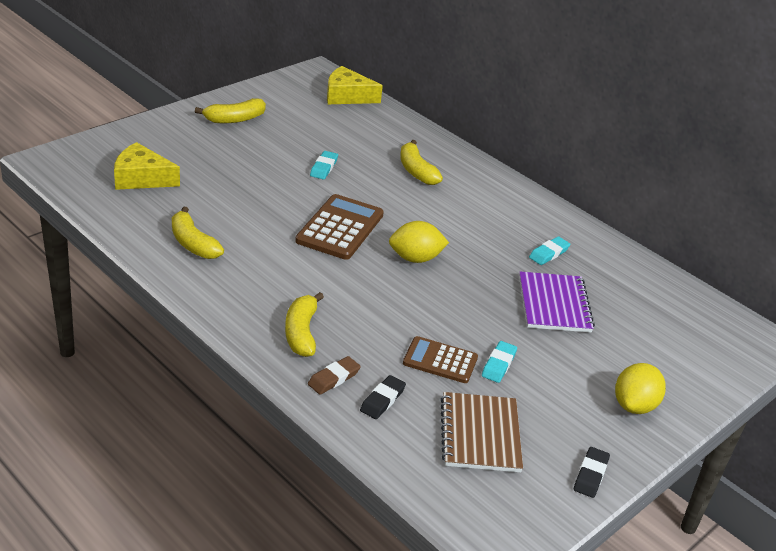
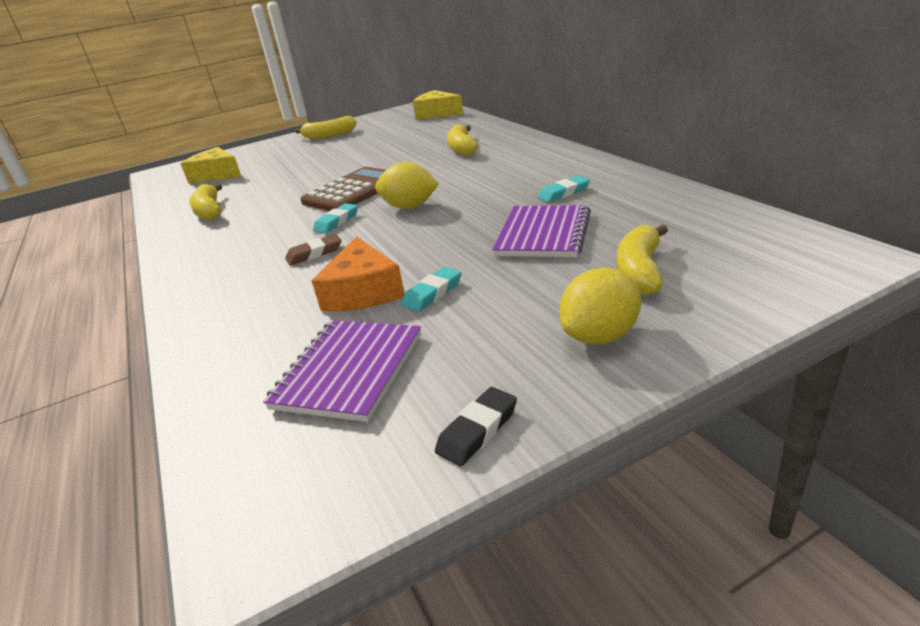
camera: 25 degrees right, 5 degrees down
(301, 333) = (235, 271): yellow banana -> yellow banana (640, 271)
(324, 168) = (376, 155): turquoise eraser -> turquoise eraser (336, 222)
(334, 378) = (227, 311): brown eraser -> brown eraser (314, 253)
(382, 400) = (260, 332): black eraser -> none
(440, 360) = (363, 291): brown calculator -> orange cheese
(480, 434) = (348, 371): brown notebook -> purple notebook

